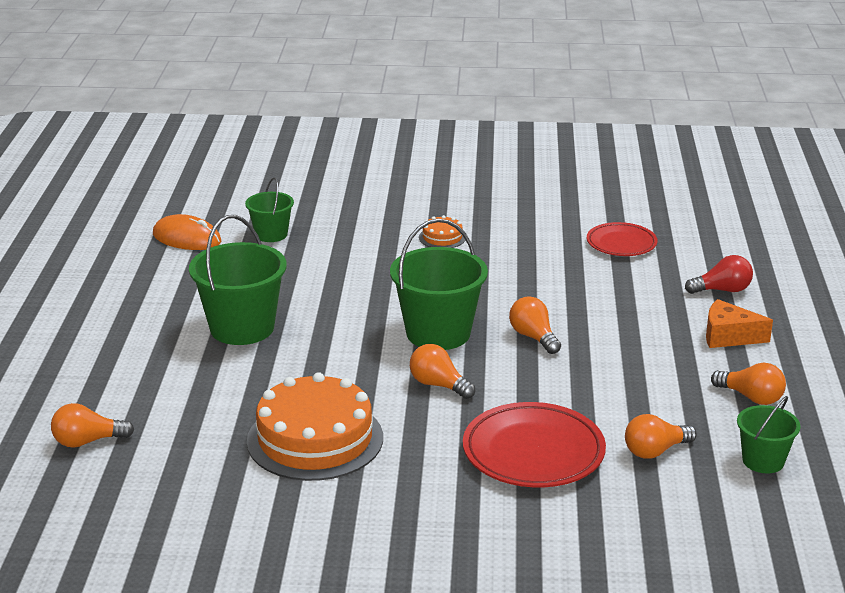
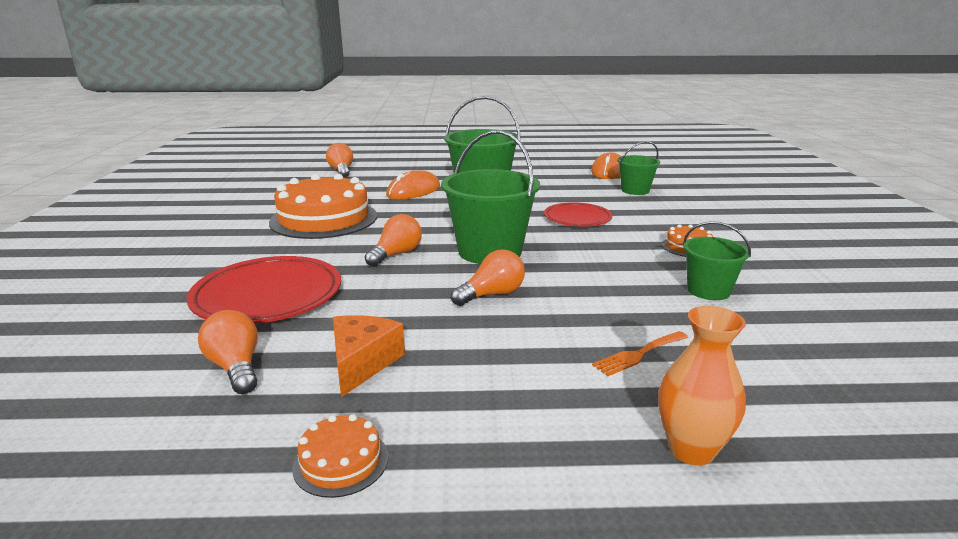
camera: 85 degrees right, 5 degrees down
(219, 376) = (413, 191): none -> orange mouse
(621, 244) = (776, 353): red plate -> red plate (577, 219)
(626, 289) = (638, 354): none -> orange fork
(722, 290) = (691, 450): red light bulb -> orange vase
(728, 336) = (530, 448): orange cheese -> orange cheese (362, 363)
(751, 397) = (341, 461): orange light bulb -> orange cake
(763, 461) = (164, 462): green bucket -> green bucket (708, 290)

